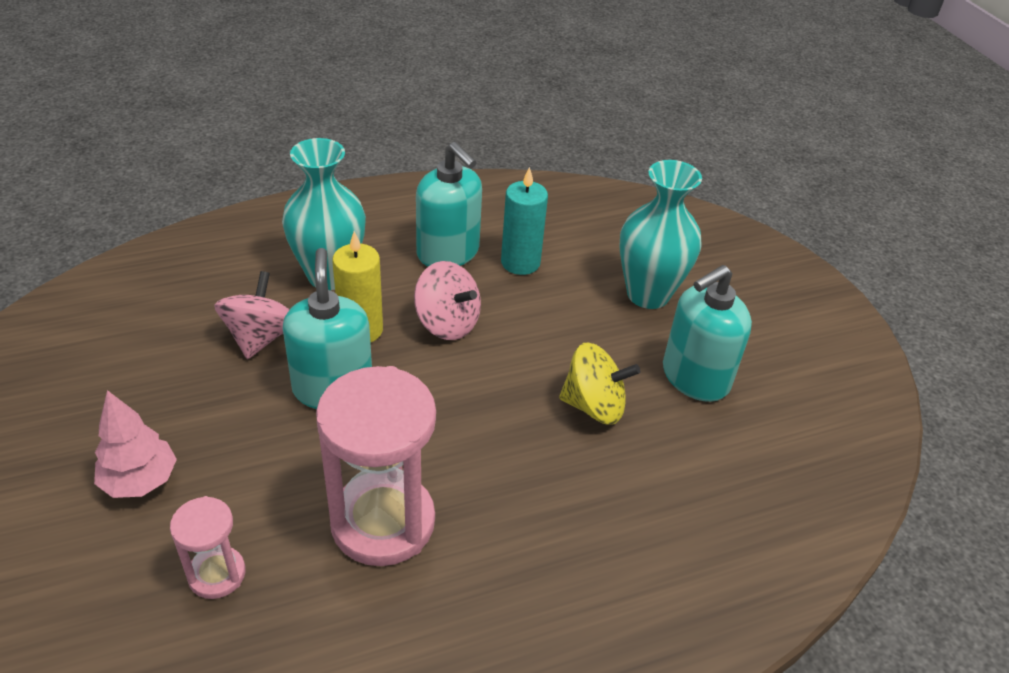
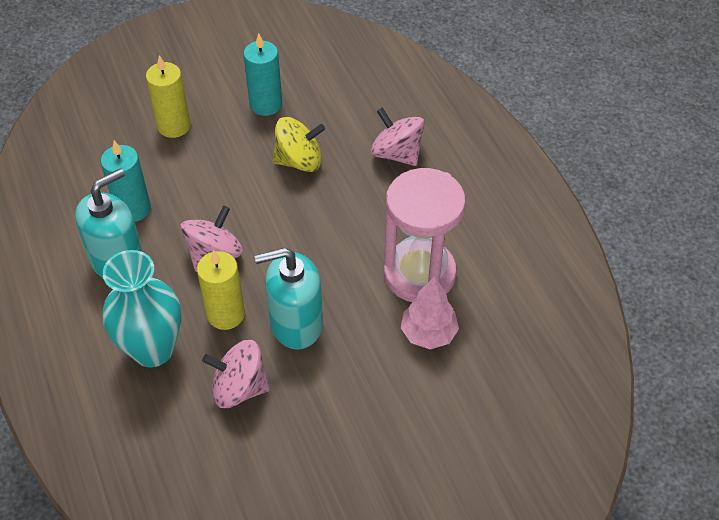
camera: 90 degrees left, 10 degrees up
(140, 481) = (406, 434): pink tree -> pink tree (428, 333)
(217, 574) = (477, 363): pink hourglass -> none
(594, 406) = (299, 161): yellow spinning top -> yellow spinning top turned 75 degrees clockwise
(610, 518) = (396, 153): none -> pink spinning top
(648, 294) = (174, 126): turquoise vase -> yellow candle
(695, 377) = (266, 104): turquoise soap dispenser -> turquoise candle

